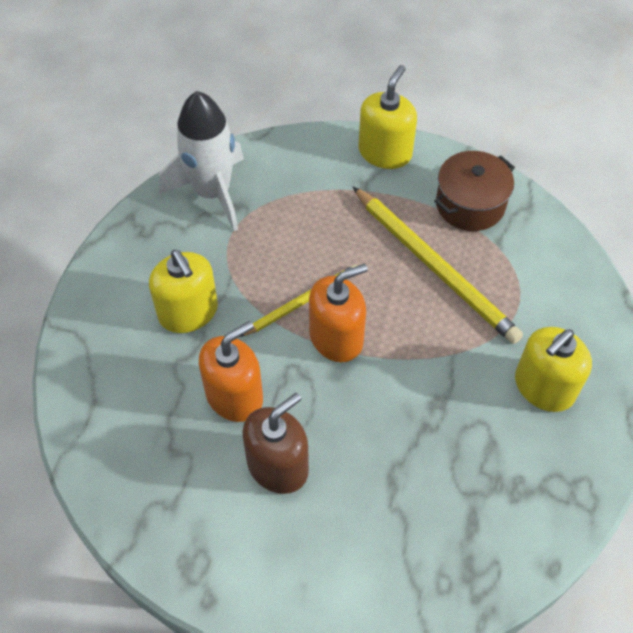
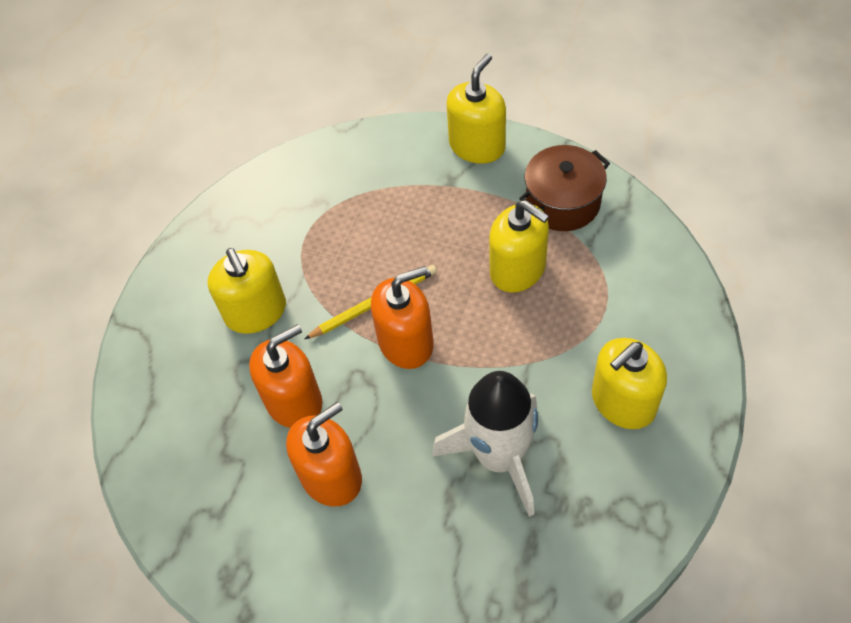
camera: 10 degrees right, 0 degrees up
(212, 193) = (293, 187): white rocket -> white rocket (499, 457)
(278, 466) = (331, 476): brown soap dispenser -> orange soap dispenser
(434, 267) = (518, 269): yellow pencil -> yellow soap dispenser

